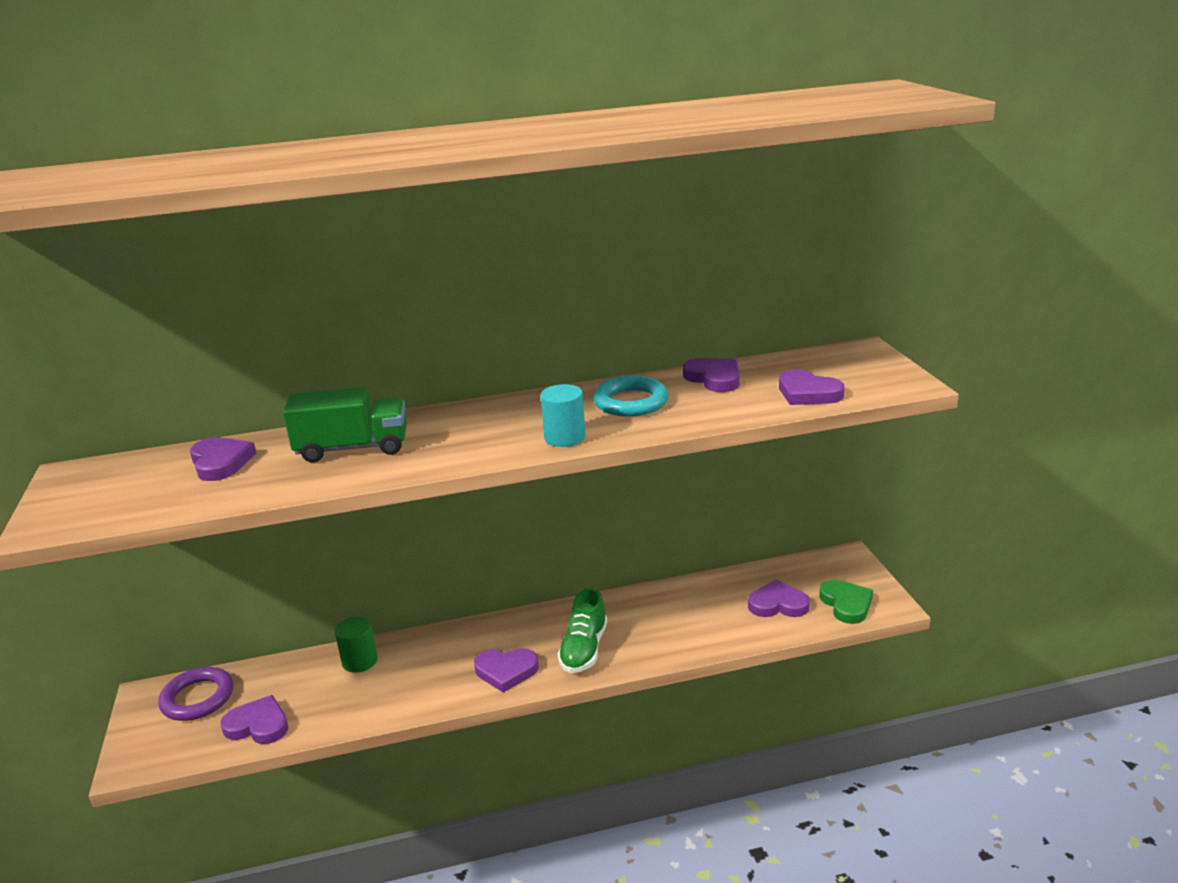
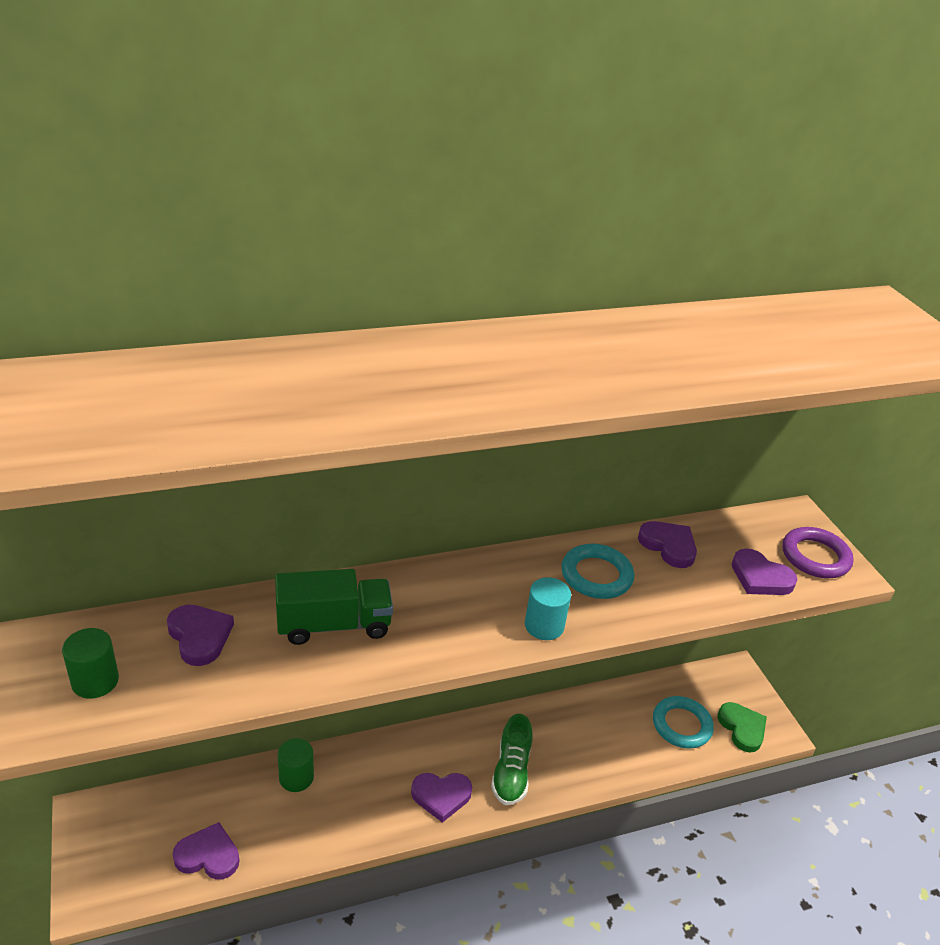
camera: 10 degrees left, 10 degrees up
(112, 495) = (95, 681): none -> green cylinder
(198, 698) = (139, 819): purple ring -> purple ring (815, 557)
(778, 604) = (681, 725): purple heart -> turquoise ring

